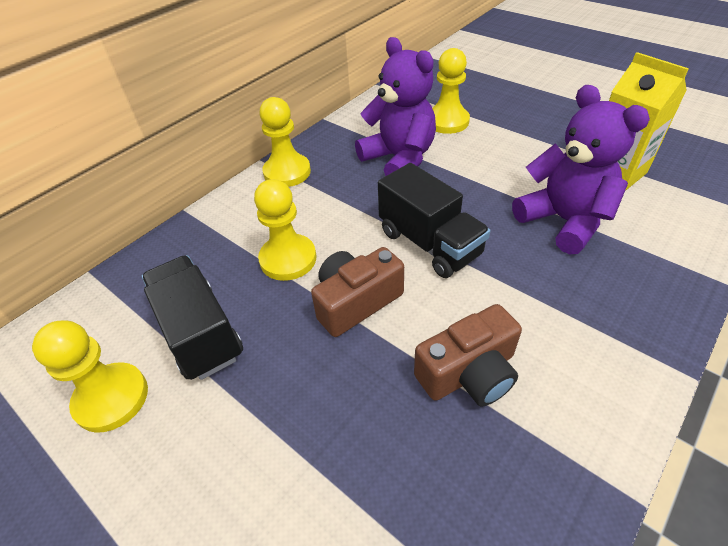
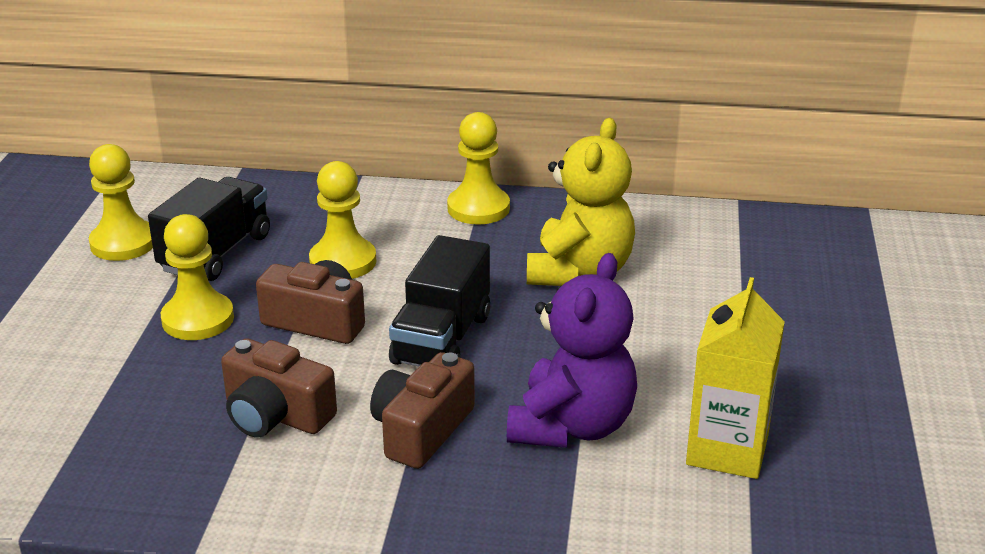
camera: 55 degrees right, 15 degrees down
(399, 159) = (579, 272): purple teddy bear -> yellow teddy bear
(447, 121) = (705, 281): yellow pawn -> yellow pawn (198, 319)
(534, 292) = (421, 430): none -> brown camera

